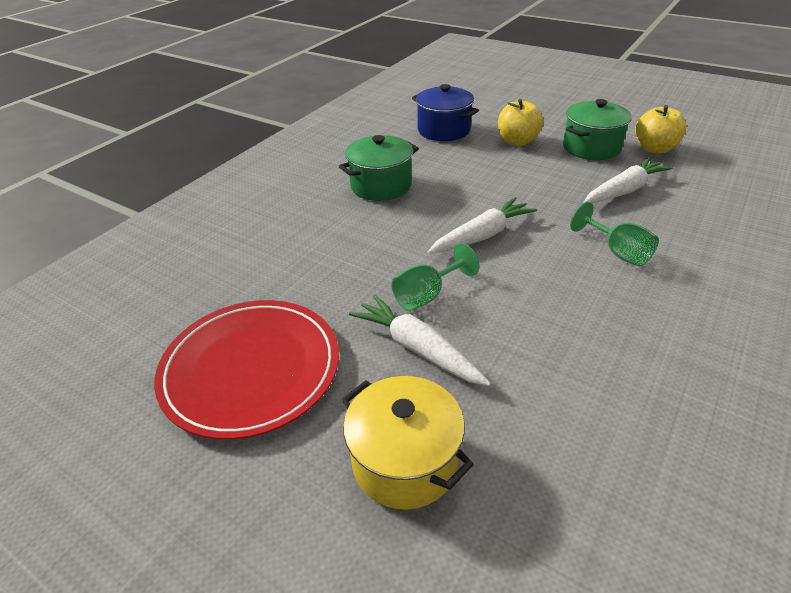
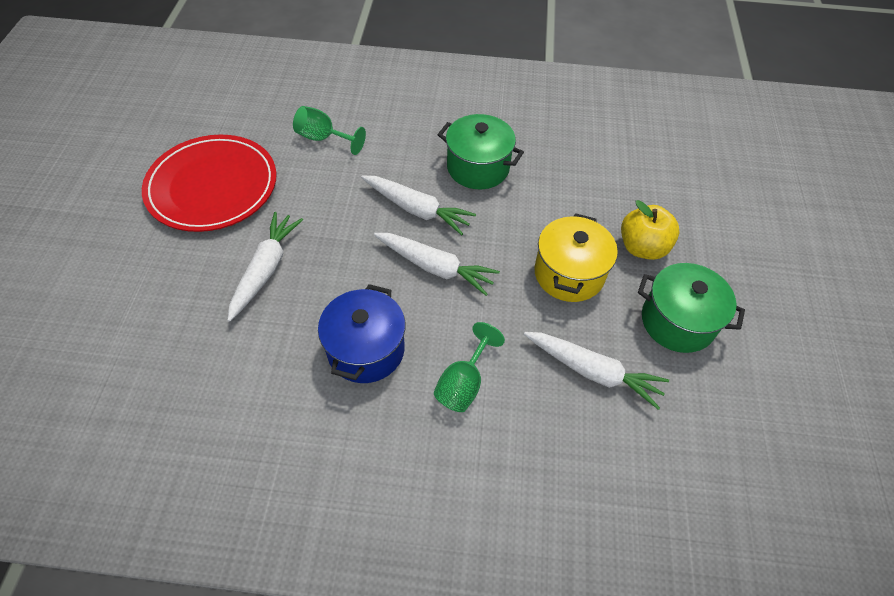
camera: 60 degrees right, 15 degrees up
(405, 462) = (157, 298): yellow pot -> yellow pot (569, 274)
(406, 229) = (417, 209): none -> white carrot
(427, 295) = (331, 255): green goblet -> green goblet (323, 138)
(443, 130) = (622, 177): blue pot -> blue pot (366, 350)
(654, 149) = (723, 390): yellow apple -> none

